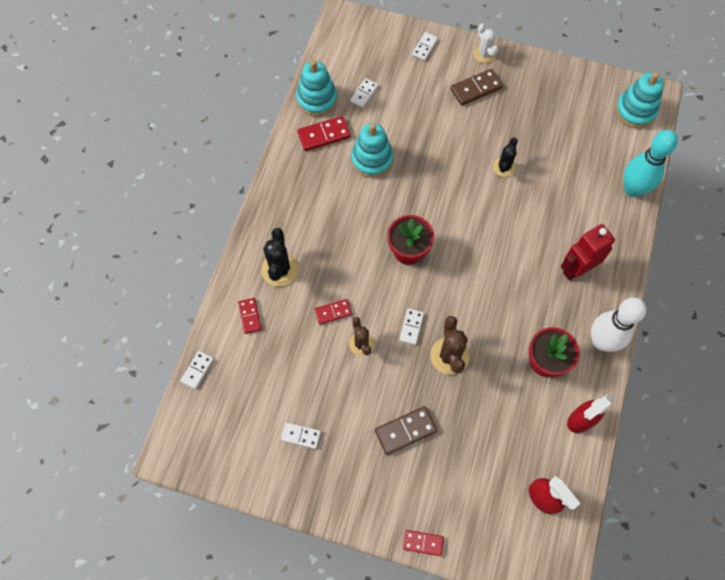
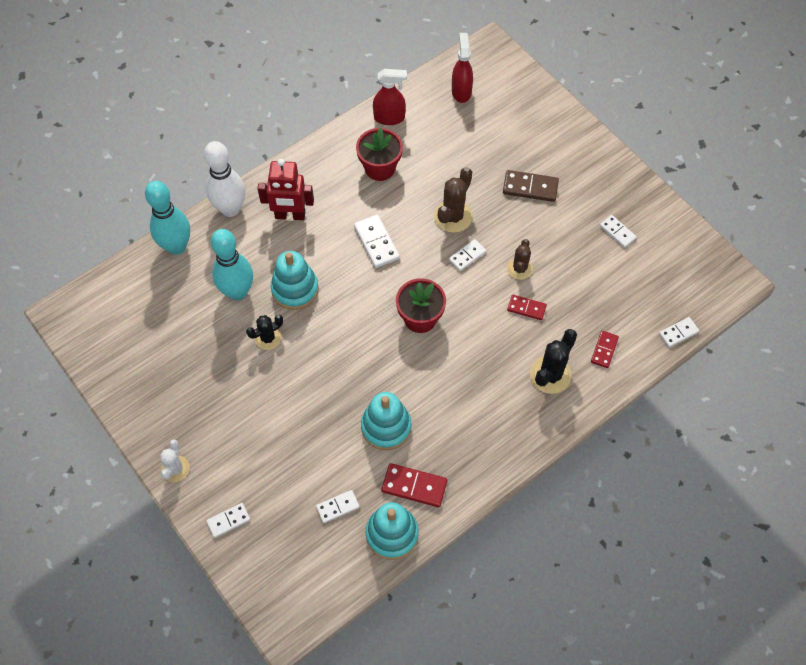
camera: 145 degrees left, 5 degrees down
(423, 543) = (570, 115): red domino -> none
(476, 88) = (220, 435): brown domino -> none
(491, 291) = (376, 242): none -> white domino
(556, 185) = (237, 292): none -> turquoise bowling pin
(601, 341) = (323, 155): white bowling pin -> white bowling pin (230, 209)
(635, 111) = (97, 311): turquoise stacking toy -> turquoise stacking toy (295, 289)

